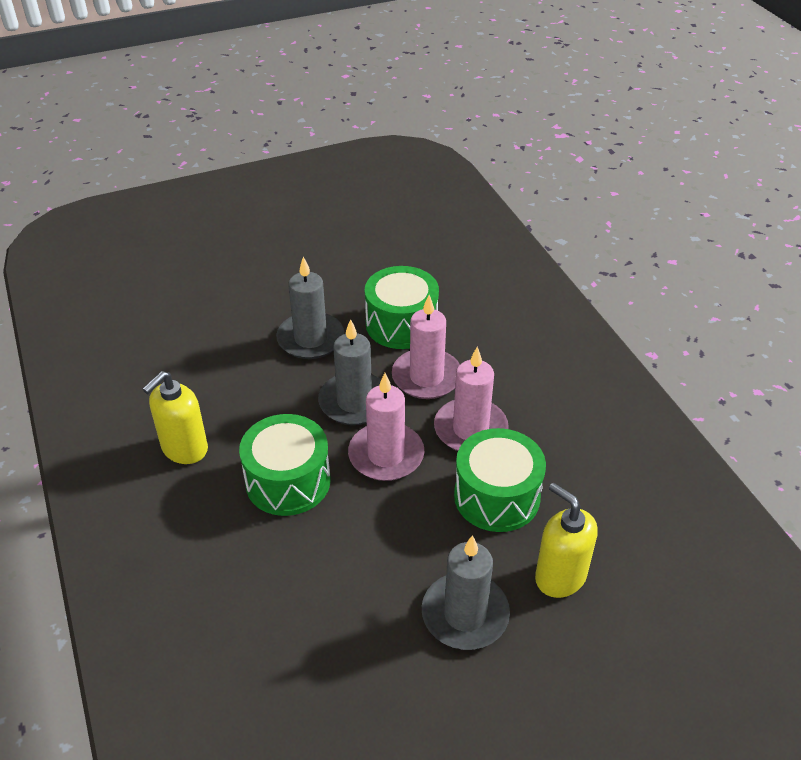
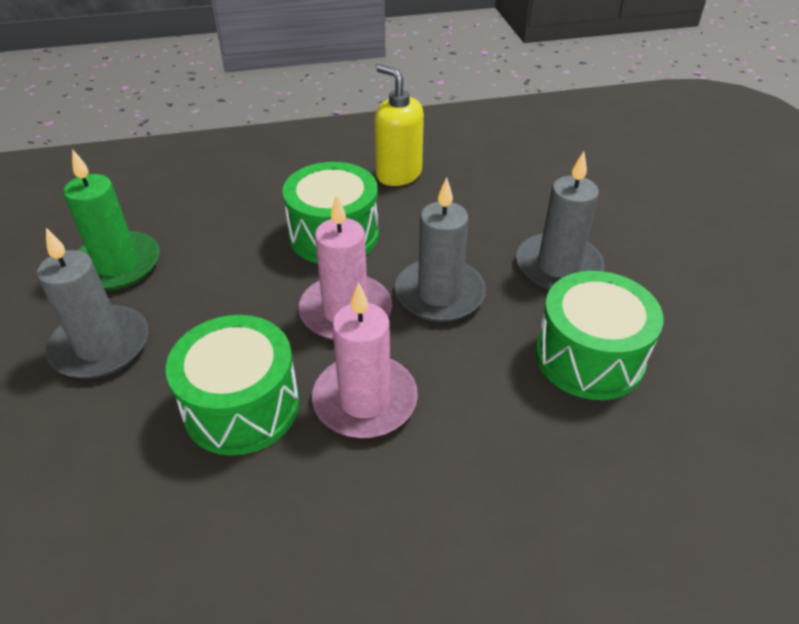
camera: 100 degrees right, 0 degrees up
(357, 647) = (117, 265): none -> green candle
(426, 377) = (474, 369): pink candle -> none
(560, 576) = (92, 445): yellow soap dispenser -> none

